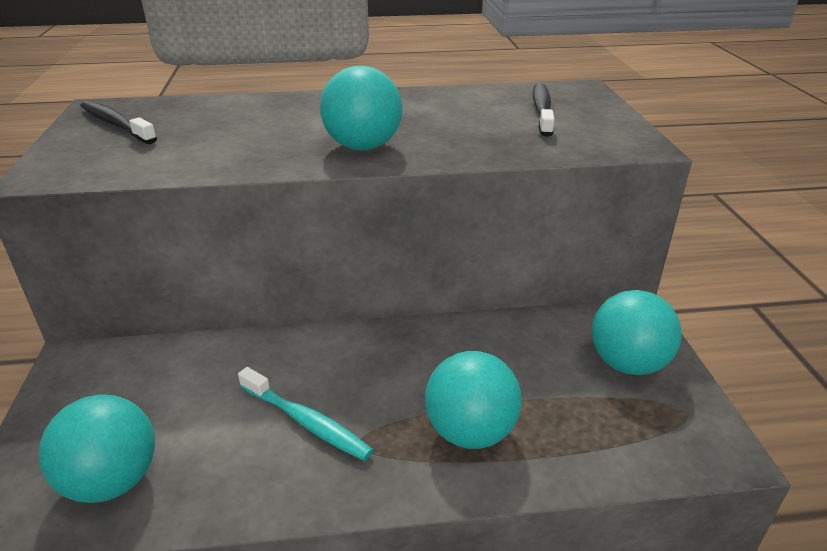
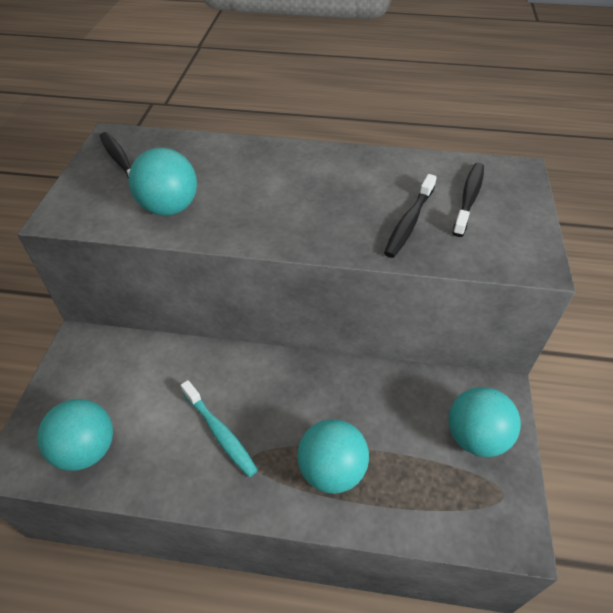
camera: 15 degrees right, 15 degrees up
(363, 147) = (299, 223): turquoise ball -> turquoise ball (169, 208)
(488, 132) = (409, 222): none -> black toothbrush

